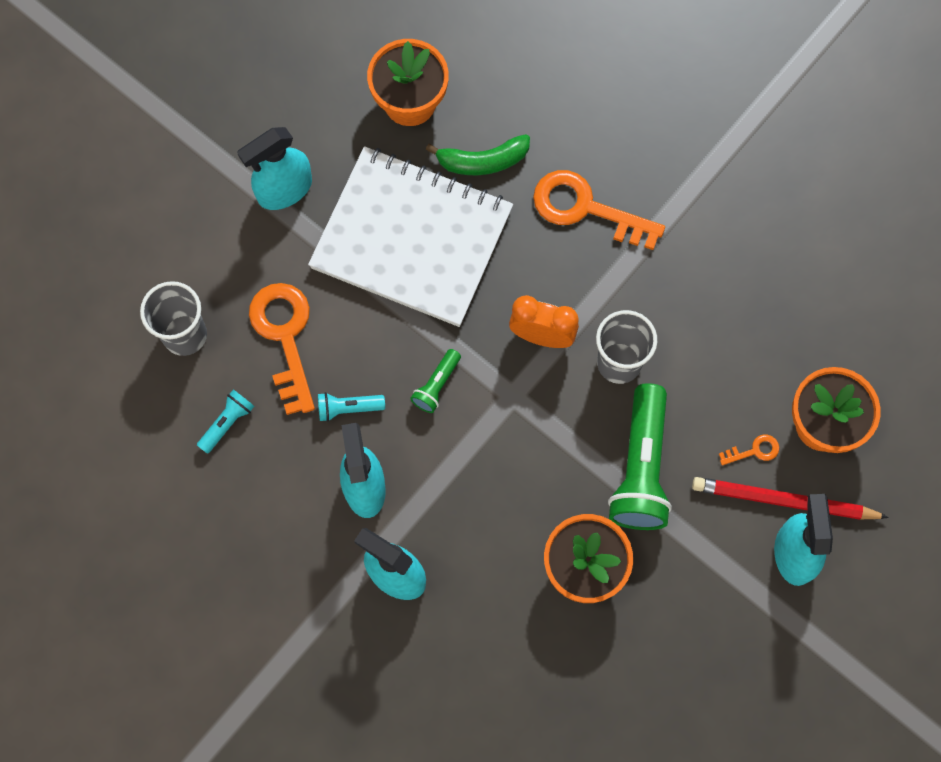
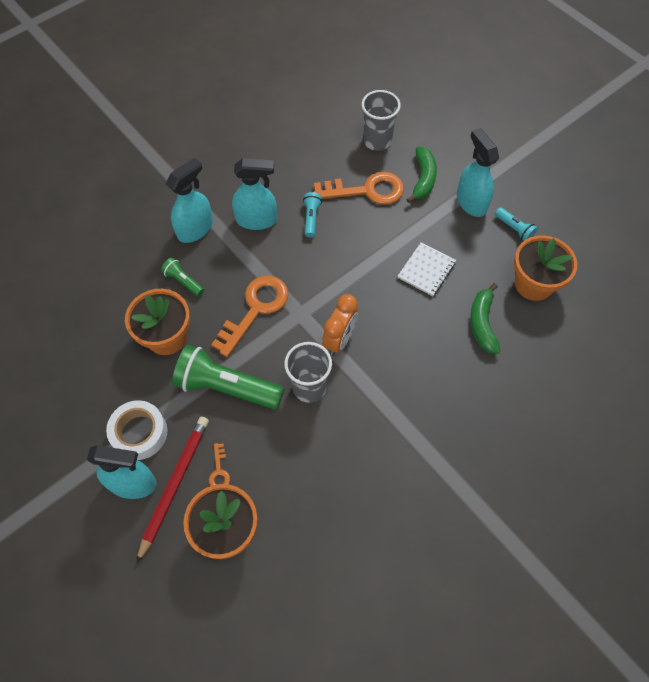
camera: 100 degrees right, 10 degrees down
(227, 423) = (315, 155): turquoise flashlight -> turquoise flashlight (514, 229)
(250, 259) = (423, 179): none -> green banana
(412, 238) = (426, 270): white notebook -> white notebook, size x0.41
(437, 385) = (316, 269): green flashlight -> green flashlight (183, 281)
(586, 208) = (436, 387): orange key -> orange key (255, 309)
(728, 564) = (139, 433): none -> white tape

